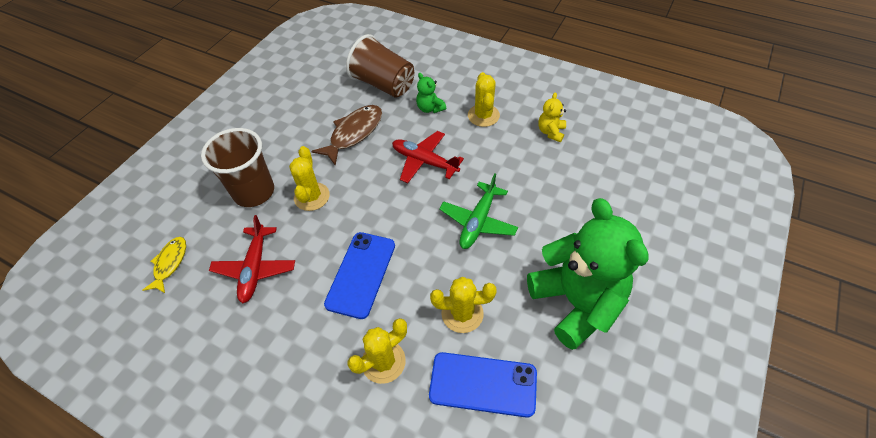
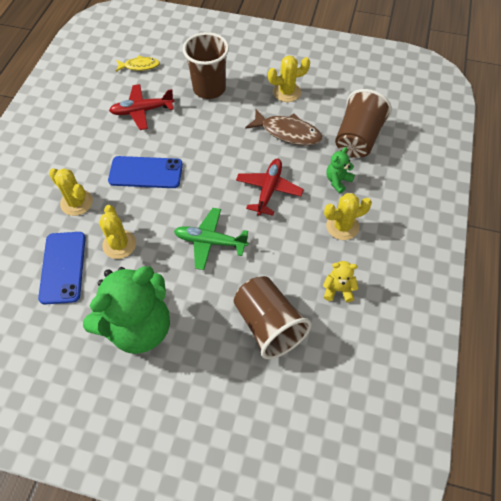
camera: 75 degrees right, 5 degrees up
(312, 197) = (212, 124): yellow cactus -> yellow cactus (287, 92)
(583, 188) = (269, 325): none -> brown cup

